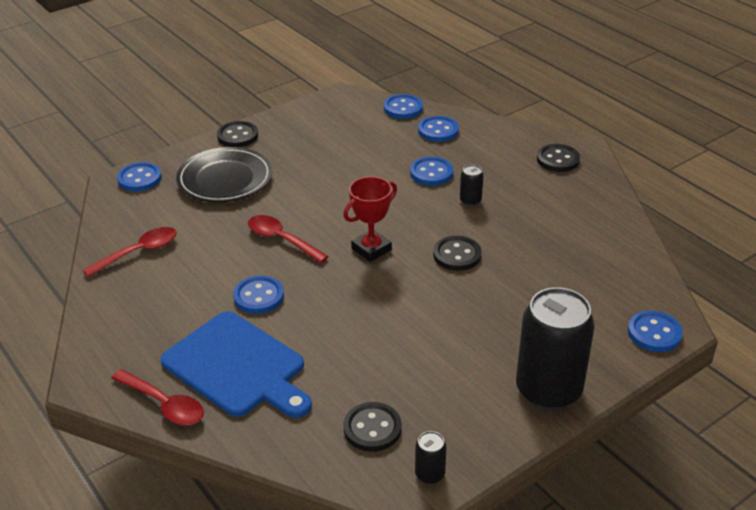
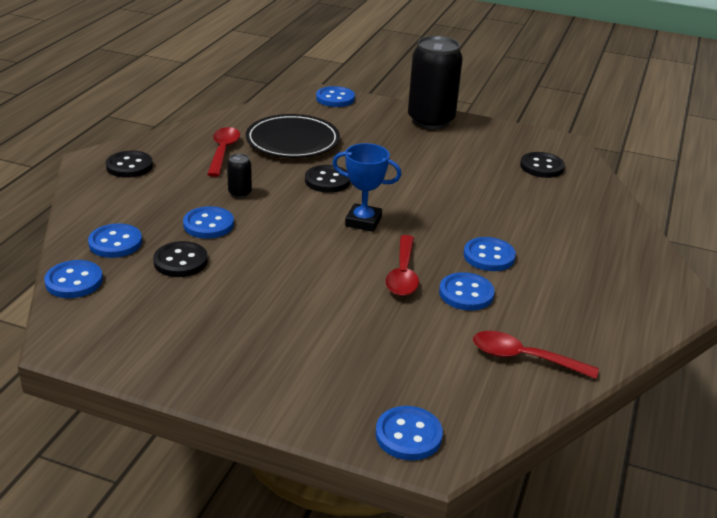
camera: 125 degrees left, 5 degrees down
(164, 404) = (645, 252): red spoon -> red spoon (223, 151)
(225, 179) = (341, 358): black plate -> black plate (292, 141)
(228, 260) = (466, 293): none -> blue button
(237, 136) = (237, 393): black button -> black button (180, 261)
(237, 366) = (569, 236): blue cutting board -> none
(371, 249) = (363, 221): red trophy -> blue trophy
(429, 474) = (545, 141): black can -> none

